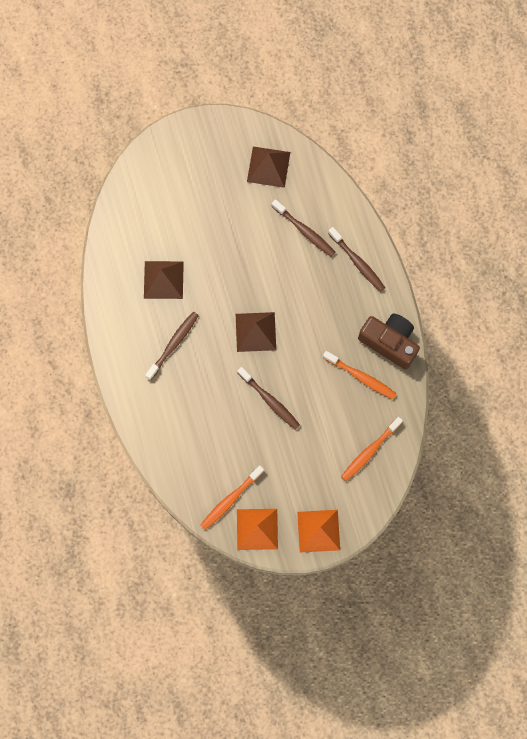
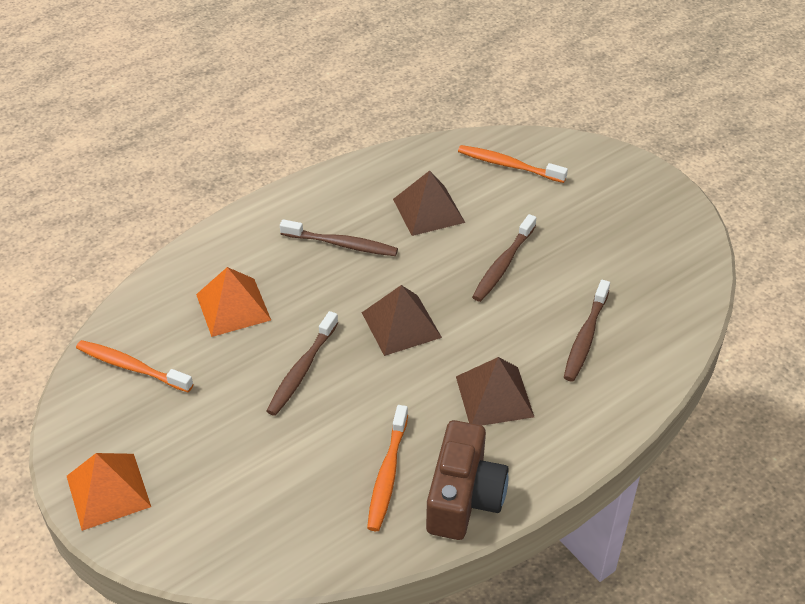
camera: 70 degrees right, 30 degrees down
(257, 529) = (92, 411): orange pyramid -> orange pyramid (233, 307)
(268, 167) = (655, 271): brown pyramid -> brown pyramid (494, 396)
(357, 262) = (574, 415): brown toothbrush -> brown toothbrush (503, 265)
(370, 451) = (265, 523): orange toothbrush -> orange toothbrush (508, 165)

